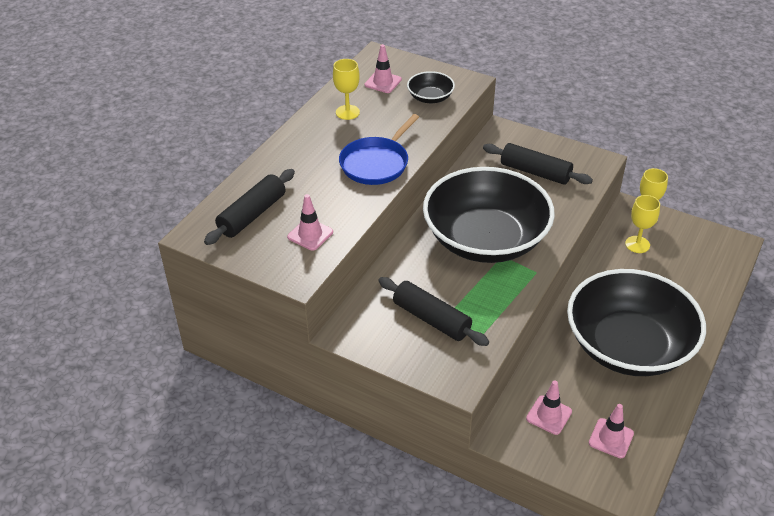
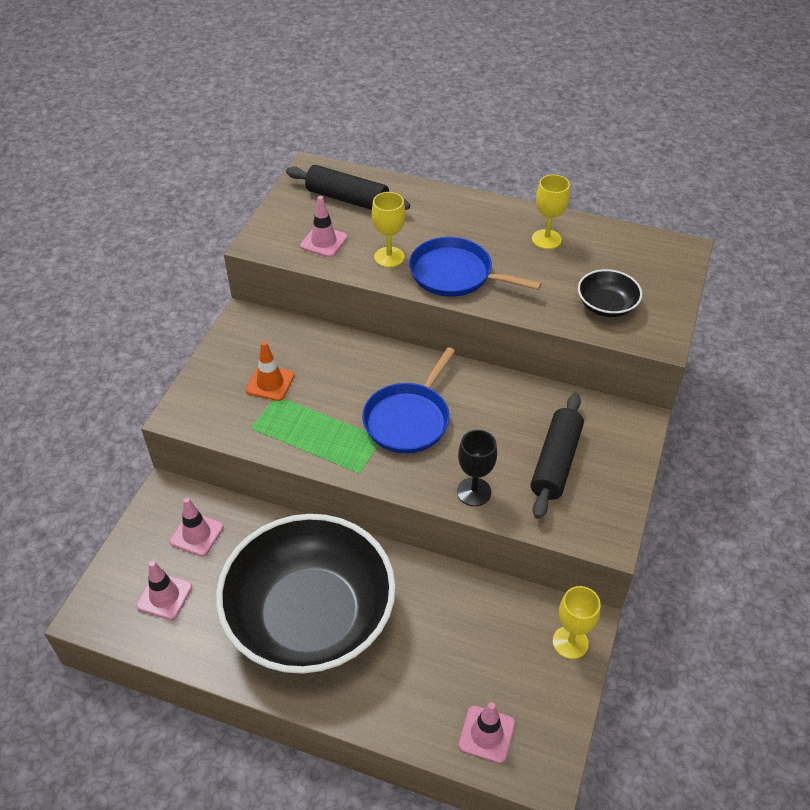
camera: 80 degrees right, 5 degrees up
(383, 82) = (622, 260): pink traffic cone -> pink traffic cone (486, 734)
(431, 319) = (270, 383): black rolling pin -> orange traffic cone
(485, 239) = (408, 419): black bowl -> blue pan
(559, 214) = (474, 492): none -> black goblet
(637, 244) = (506, 630): yellow goblet -> yellow goblet (389, 257)

